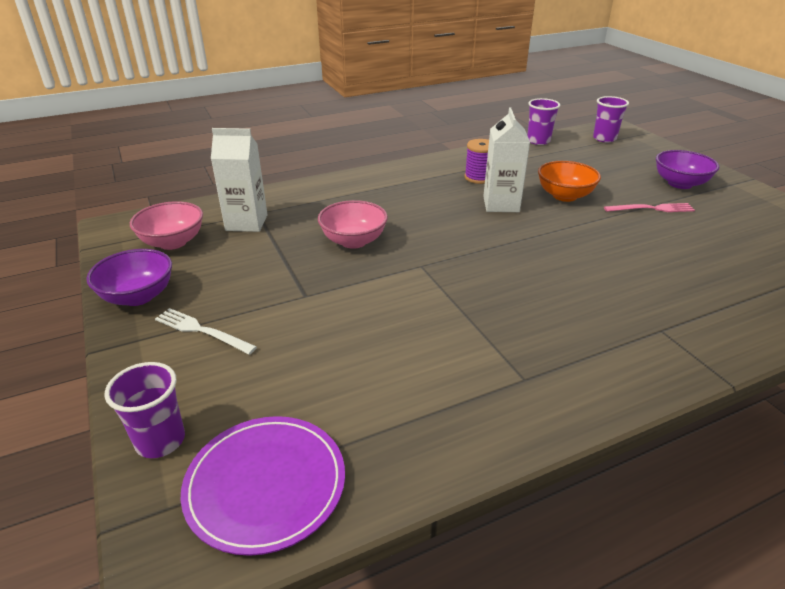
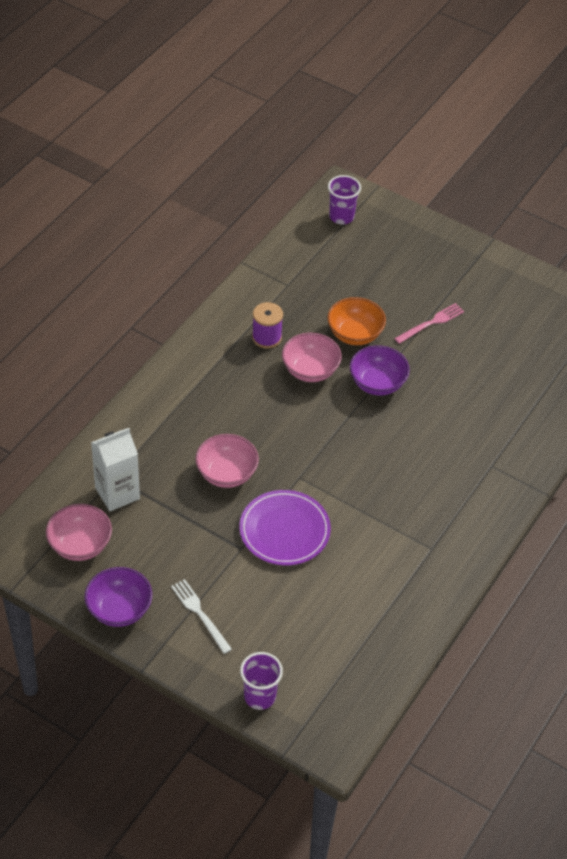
camera: 35 degrees left, 15 degrees up
(202, 331) = (200, 614): white fork -> white fork turned 60 degrees clockwise
(265, 485) = (342, 688): purple plate -> purple plate (284, 530)
(501, 204) = (310, 370): white carton -> pink bowl
(538, 141) = (282, 247): purple cup -> none
(680, 184) = (438, 273): purple bowl -> purple bowl (377, 383)

